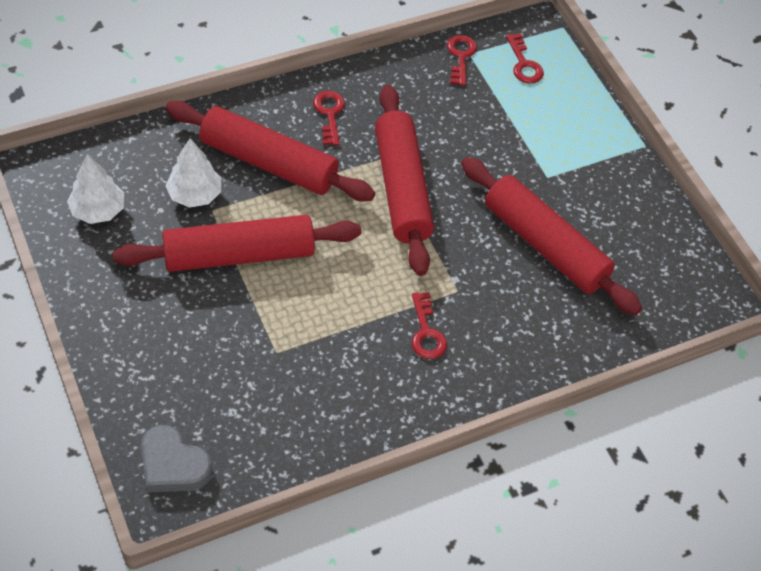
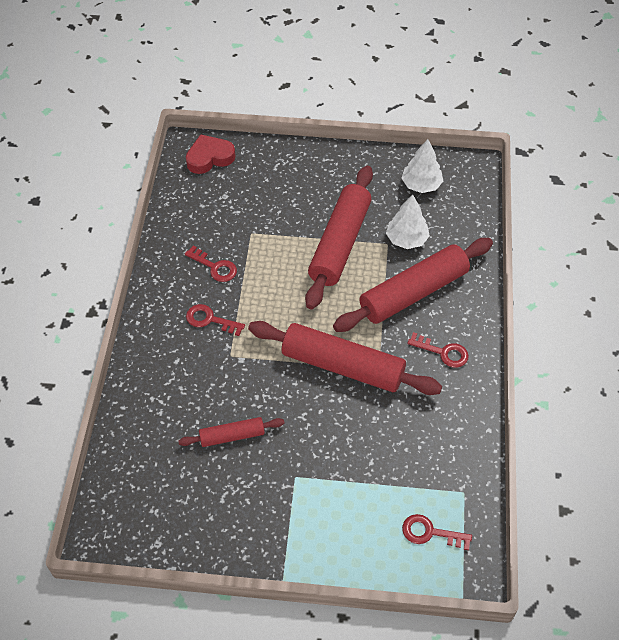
camera: 125 degrees right, 0 degrees up
(173, 465) = (209, 157): grey heart -> red heart
(460, 57) = (463, 483): red key -> red key (215, 267)
(545, 245) = (232, 436): red rolling pin -> red rolling pin, size x0.50

